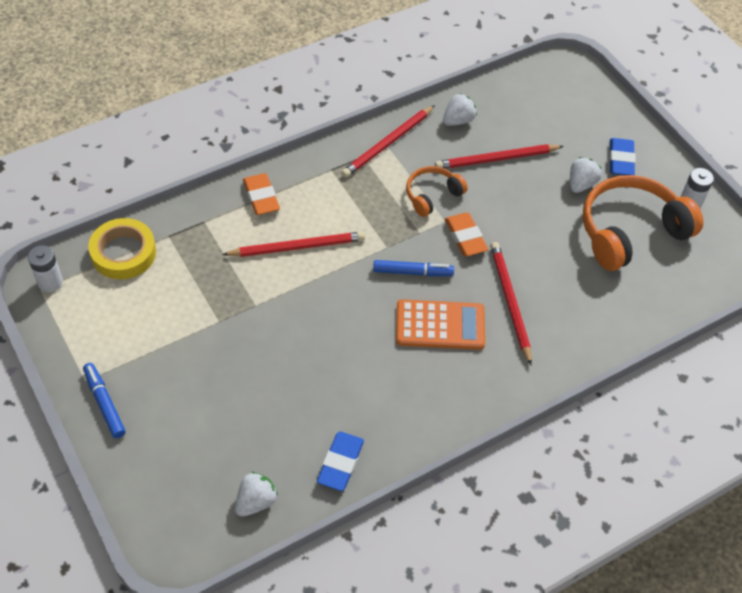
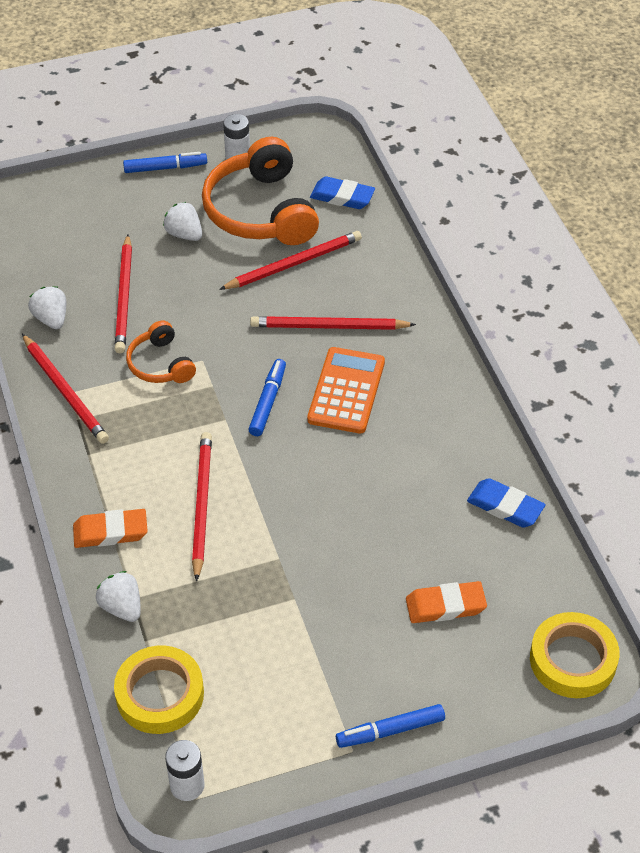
camera: 75 degrees left, 5 degrees down
(185, 532) = (572, 660): none -> yellow tape
(256, 501) = (542, 589): white strawberry -> white strawberry (122, 607)
(465, 237) = (230, 346): orange eraser -> orange eraser (445, 606)
(576, 265) = (294, 263): none -> red pencil
(621, 160) = (160, 195): blue eraser -> blue eraser (342, 197)
(654, 157) = (165, 168): none -> blue marker

